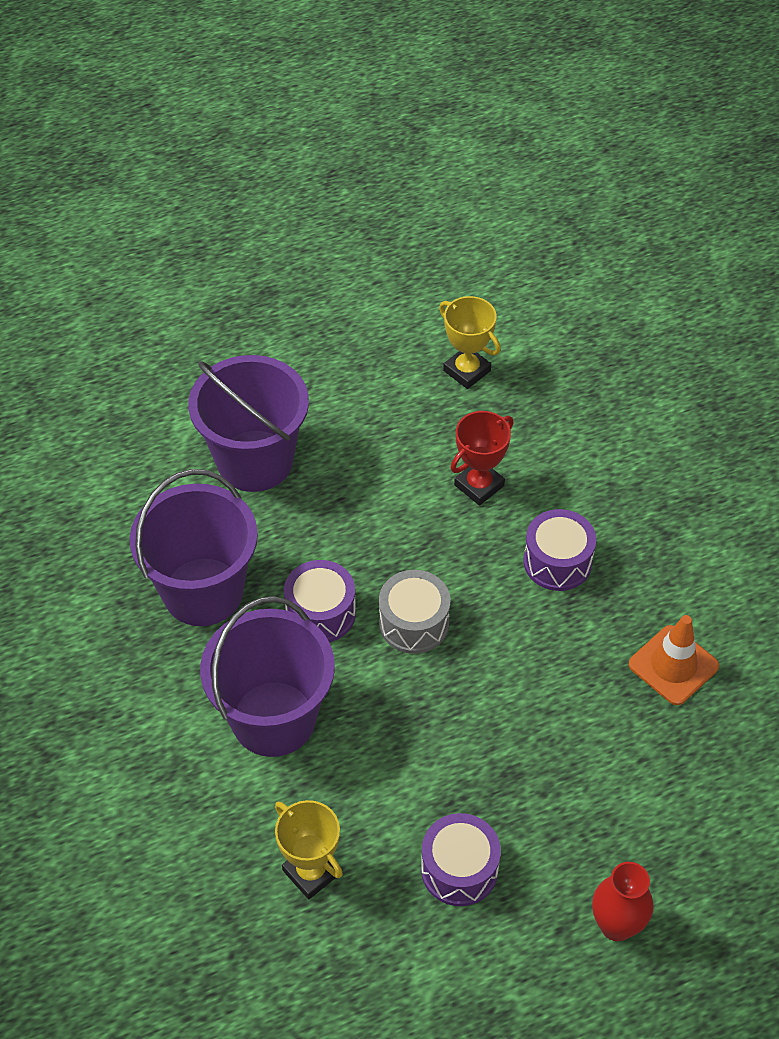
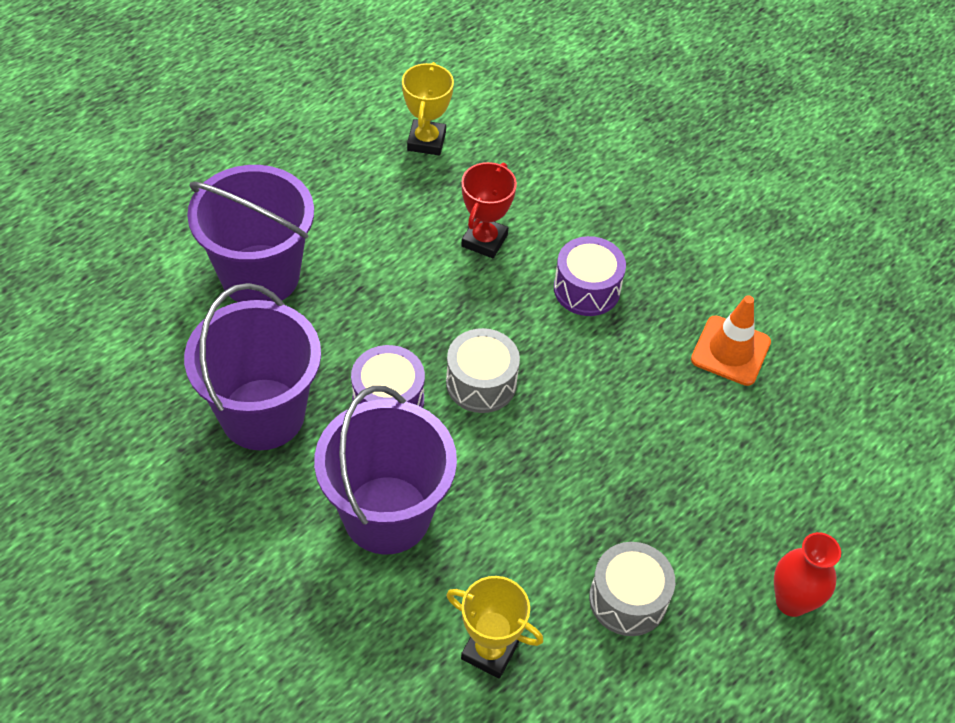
camera: 25 degrees left, 0 degrees up
(459, 869) = (628, 599): purple drum -> grey drum
(467, 371) = (426, 141): yellow trophy -> yellow trophy turned 75 degrees clockwise

